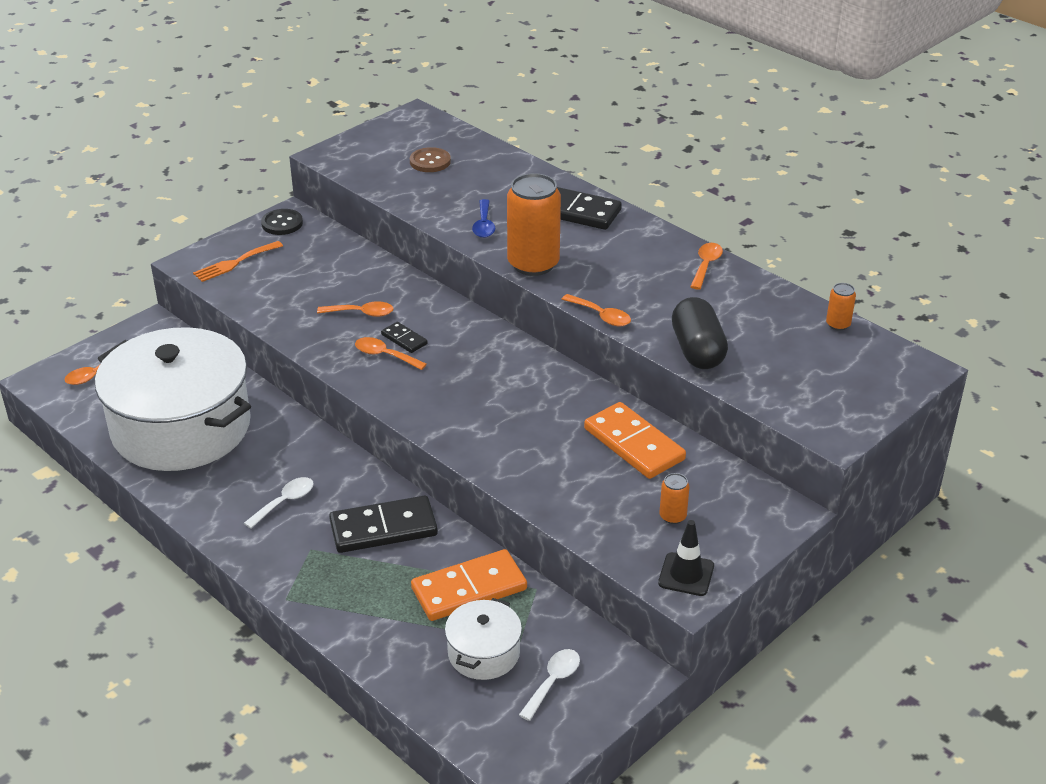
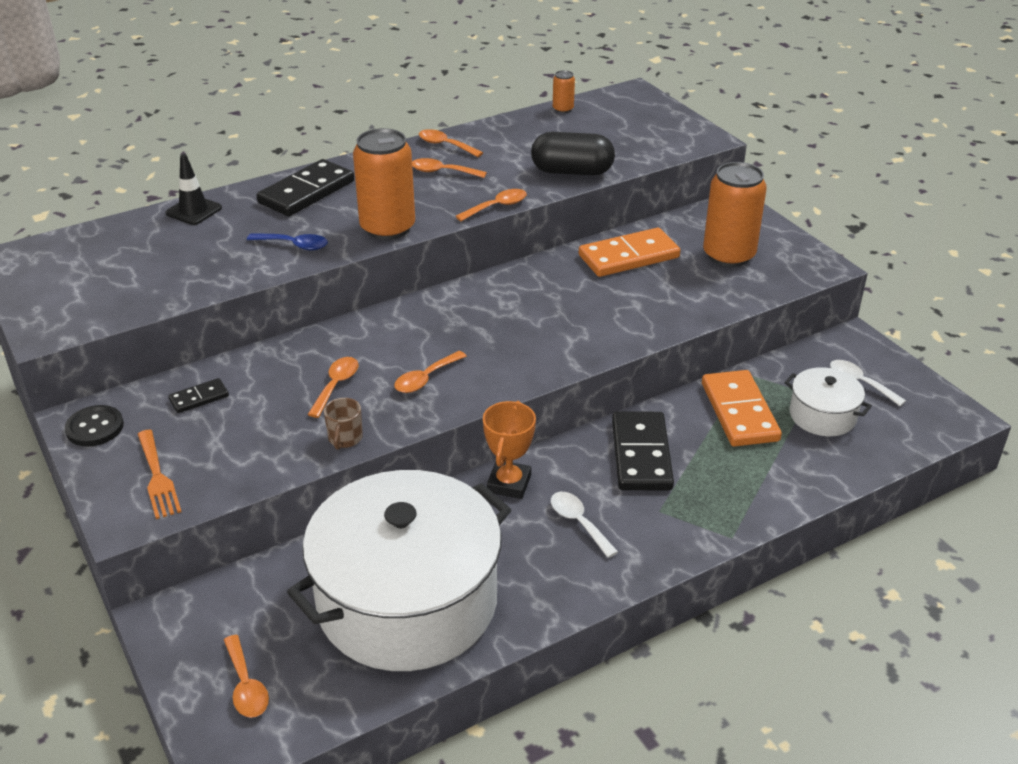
camera: 75 degrees left, 0 degrees up
(296, 332) = (345, 439): none -> brown mug
(324, 455) = (509, 483): none -> orange trophy
(404, 339) = (403, 362): black domino -> black domino (199, 398)
(430, 162) = (132, 261): brown button -> none
(651, 273) = (442, 172): none -> orange spoon
(672, 516) = (728, 255): orange can -> orange can, size x2.22
(686, 574) = (800, 262): black traffic cone -> black traffic cone (194, 211)

